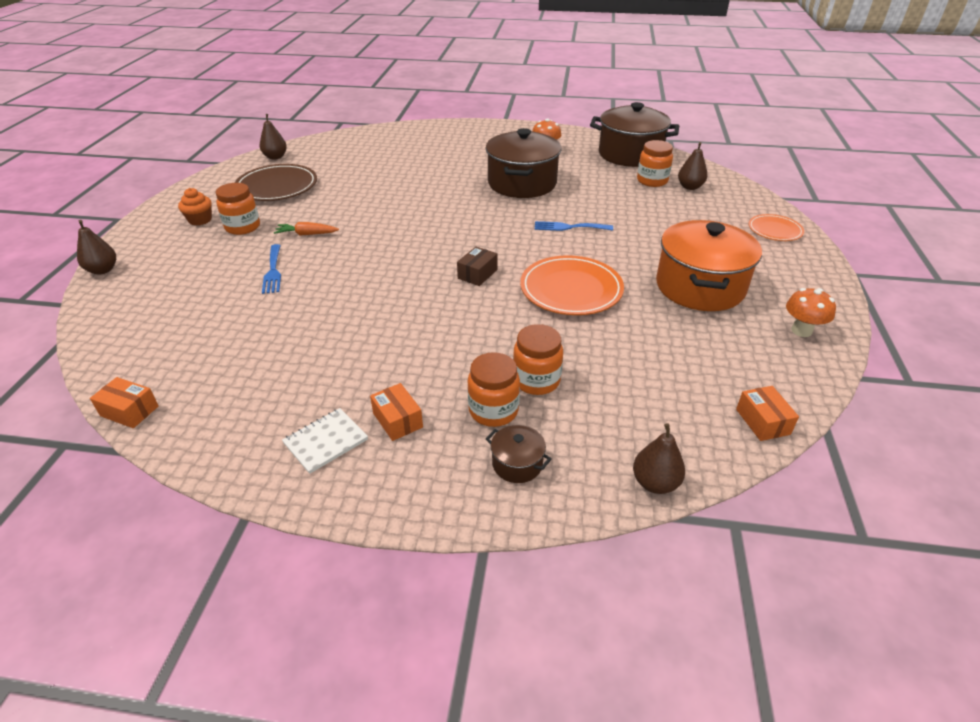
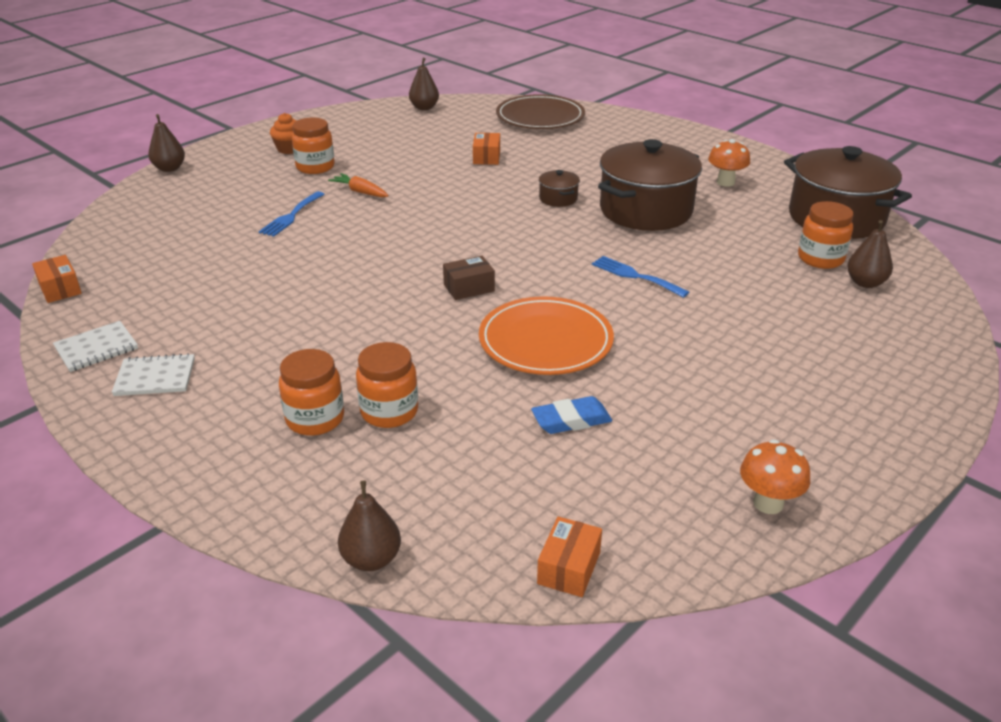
camera: 35 degrees right, 5 degrees down
(238, 444) = (96, 348): none -> white notebook
(277, 187) = (390, 138): brown plate -> brown plate (540, 117)
(398, 420) = (228, 387): orange box -> orange box (486, 157)
(517, 464) = (274, 474): brown pot -> brown pot (558, 198)
(649, 332) = (571, 420): none -> blue eraser
(700, 287) = (704, 400): orange pot -> none
(774, 230) = (914, 377): orange plate -> none

